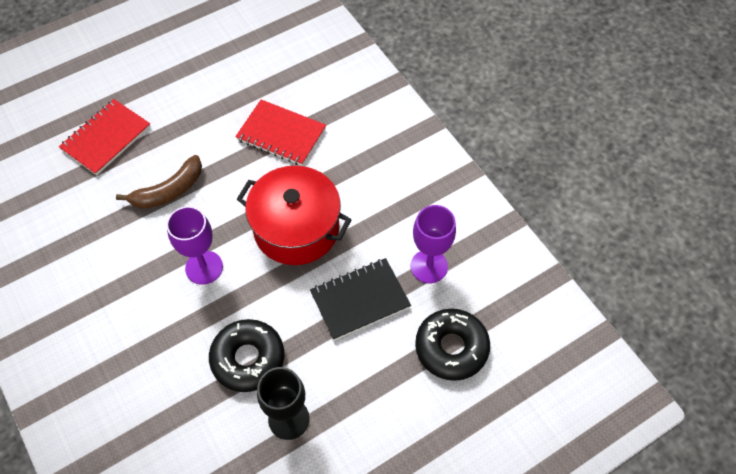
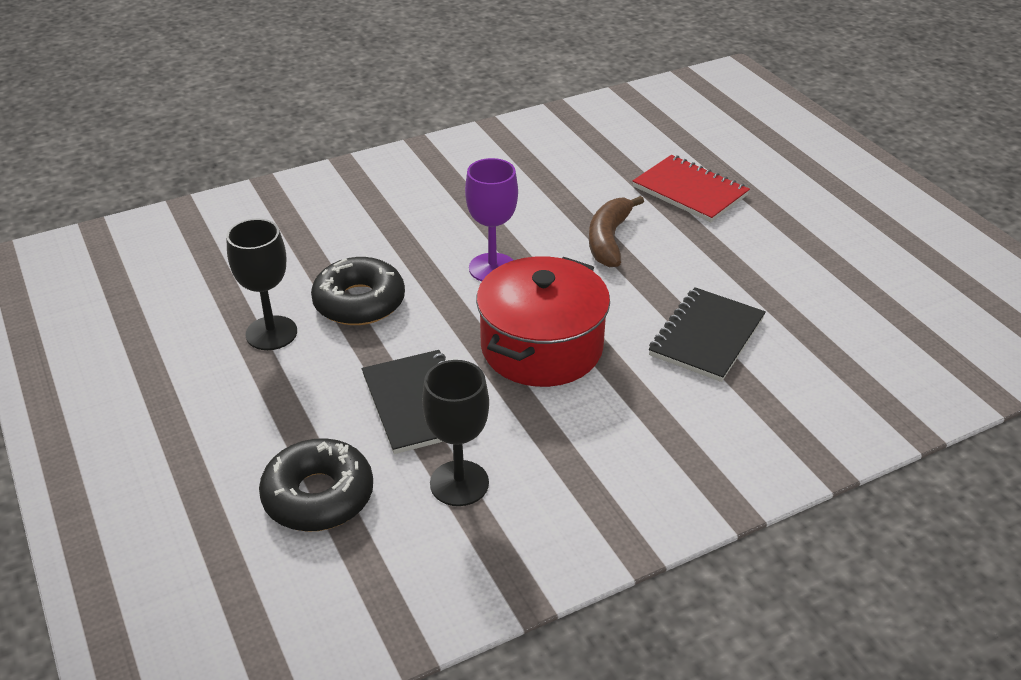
camera: 95 degrees right, 20 degrees down
(169, 191) = (609, 239): brown banana -> brown banana turned 45 degrees clockwise
(281, 134) = (706, 337): red notebook -> black notebook
(429, 266) = (459, 483): purple goblet -> black goblet

